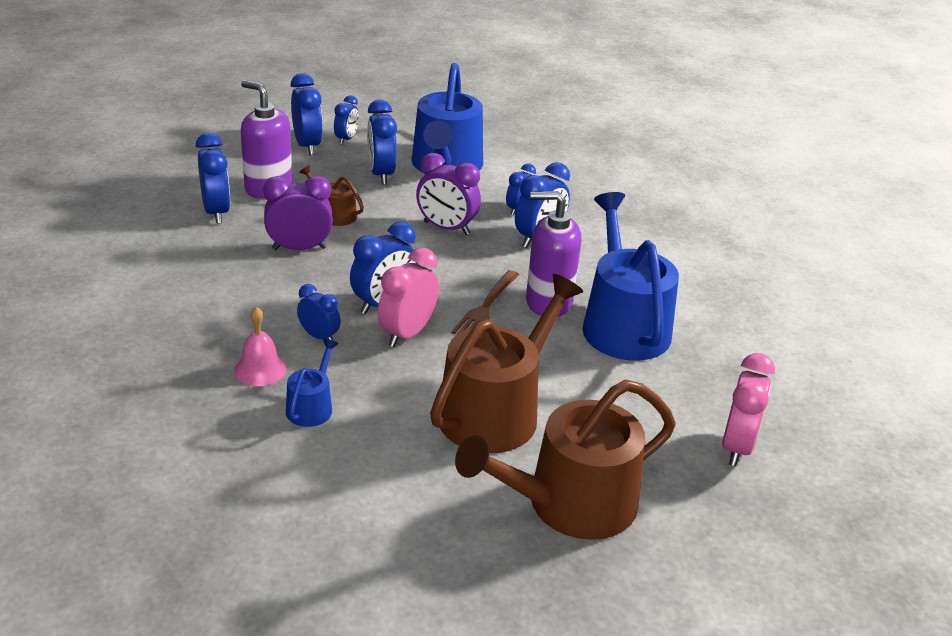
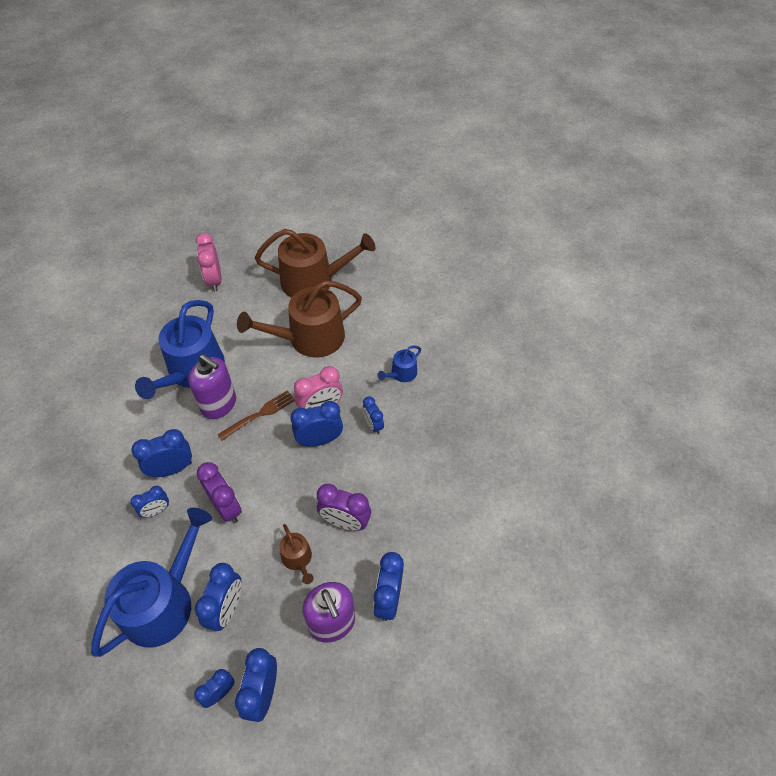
camera: 150 degrees left, 20 degrees up
(260, 369) = (418, 410): pink bell -> none
(737, 447) = (214, 280): pink clock -> pink clock turned 60 degrees counterclockwise

